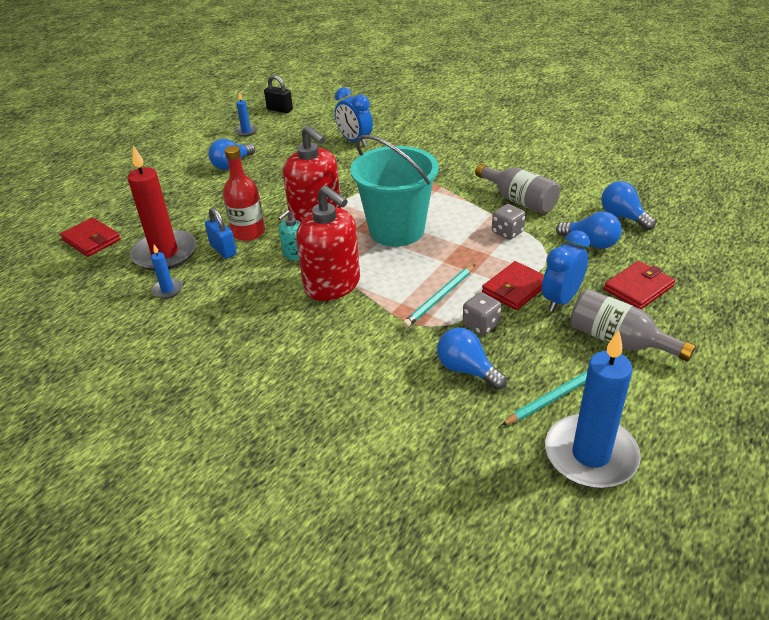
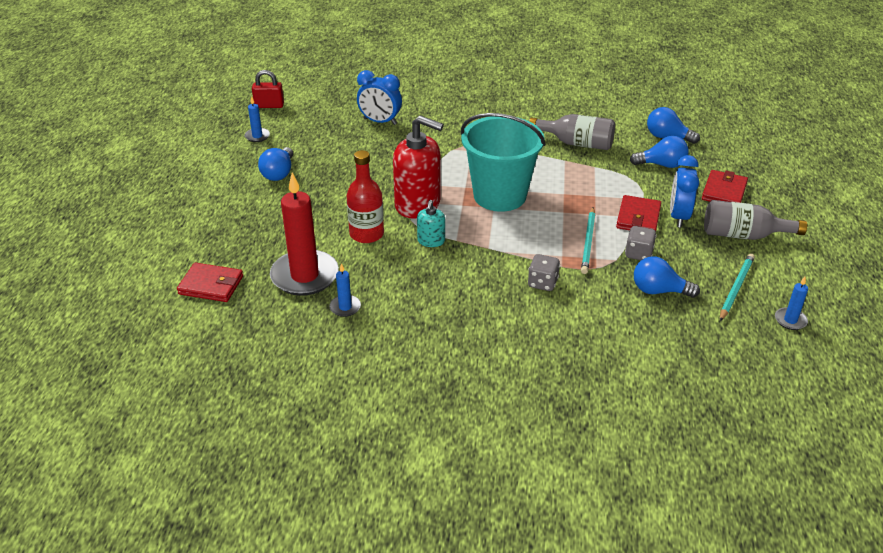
camera: 30 degrees left, 0 degrees up
(223, 250) = (359, 256): blue padlock -> none
(280, 110) = (269, 105): black padlock -> red padlock
(332, 285) = (491, 258): red soap dispenser -> none
(507, 232) = (592, 173): grey dice -> grey dice (542, 283)
(590, 455) = (790, 320): blue candle -> blue candle, size x0.44

